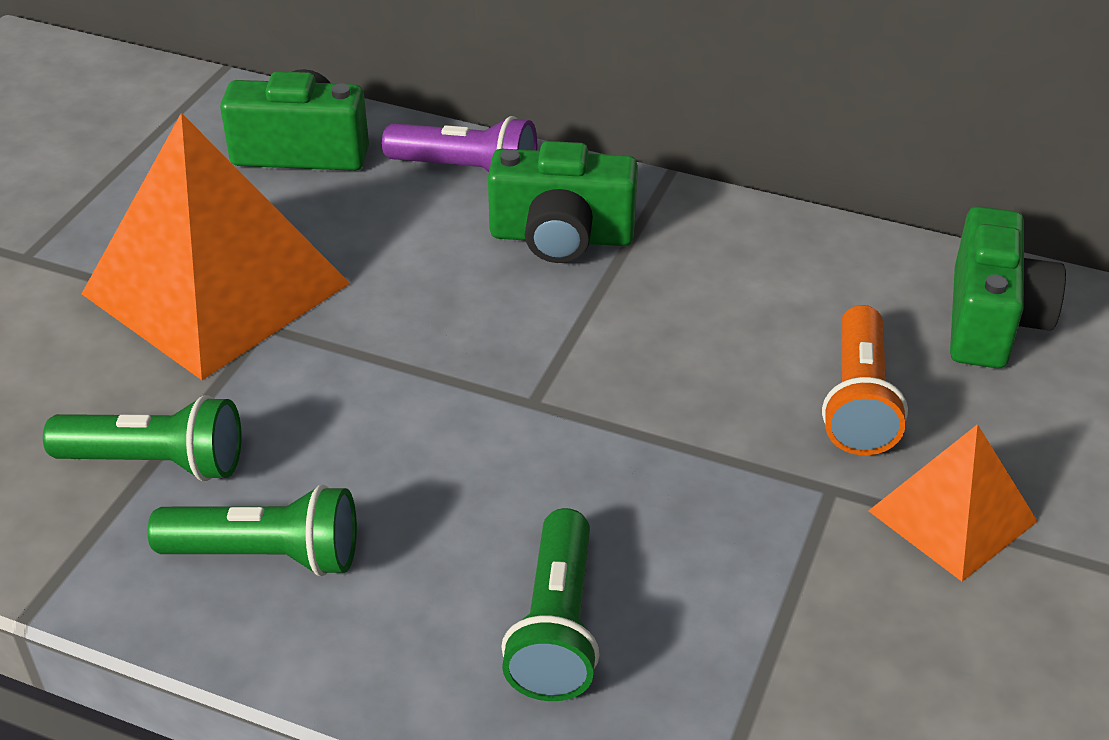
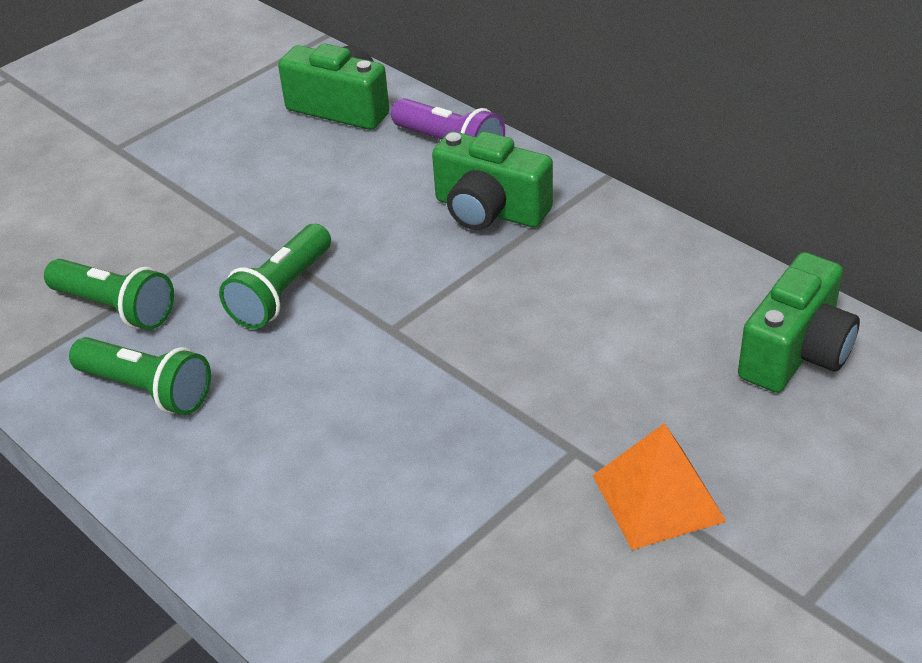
camera: 25 degrees right, 0 degrees up
(216, 288) = (224, 196): orange pyramid -> none
(556, 627) = (307, 495): green flashlight -> green flashlight (282, 292)
(859, 401) = (640, 390): orange flashlight -> none

